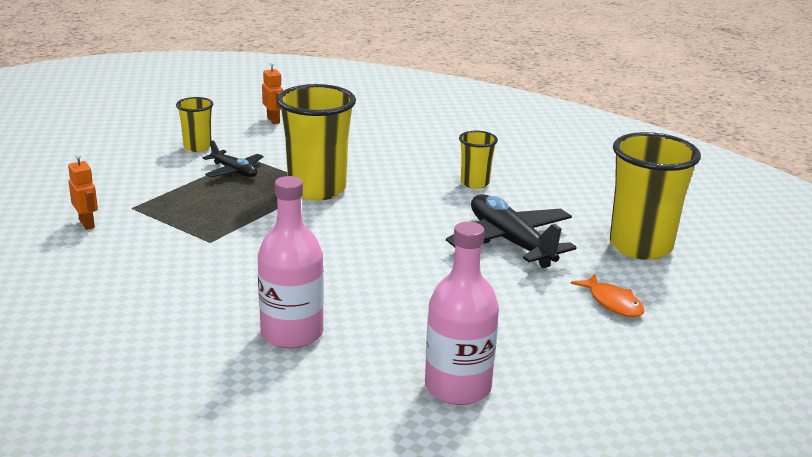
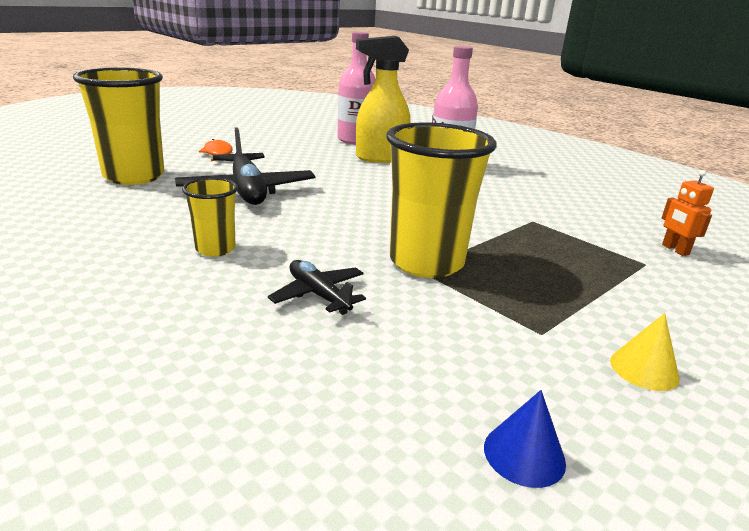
camera: 170 degrees left, 0 degrees up
(197, 147) = (644, 369): yellow cup -> yellow cone
(234, 171) = (548, 304): black plane -> black plane (318, 295)
(273, 120) = (524, 454): orange robot -> blue cone
(396, 333) = (380, 158): none -> yellow spray bottle

